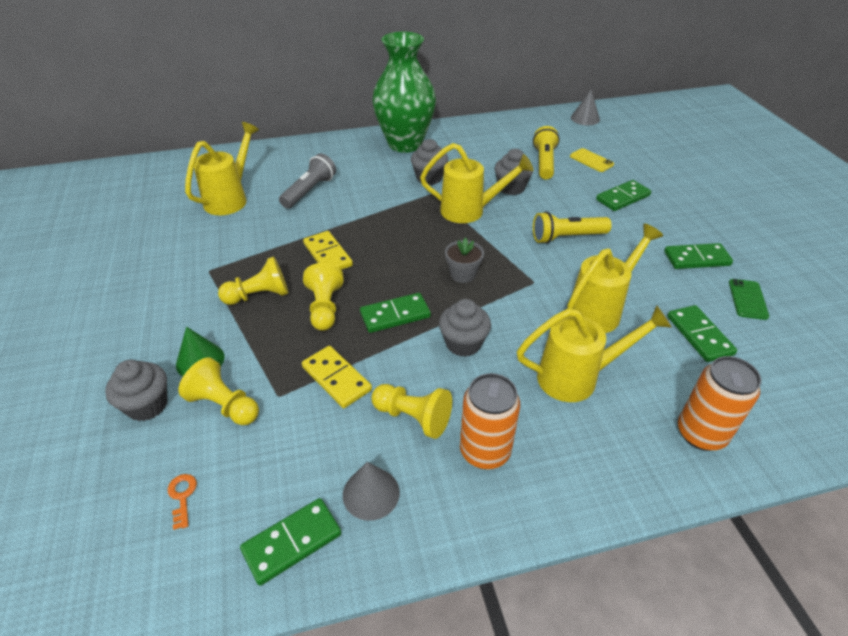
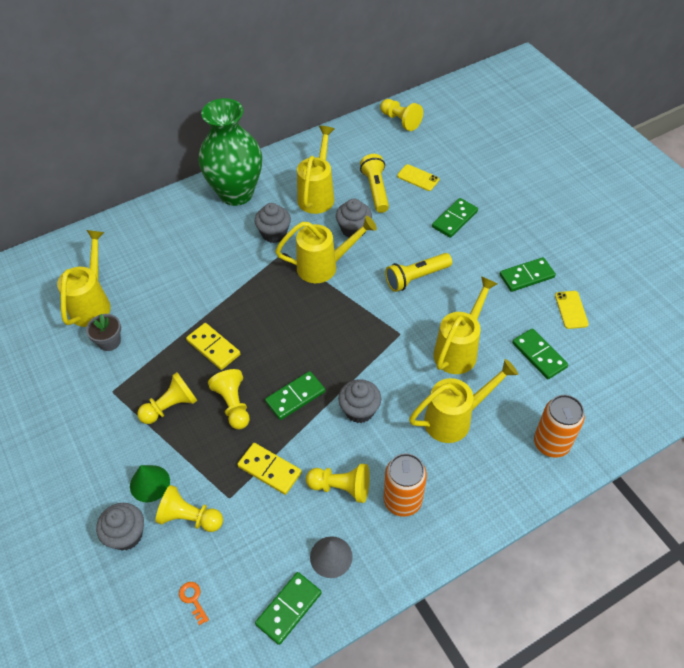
camera: 15 degrees left, 10 degrees up
(309, 191) = (166, 276): grey flashlight -> none
(463, 274) = (339, 340): grey flower pot -> grey flower pot (109, 341)
(484, 157) = (317, 194): none -> yellow watering can
(585, 118) = (400, 121): grey cone -> yellow pawn
(747, 299) = (571, 310): green phone -> yellow phone

